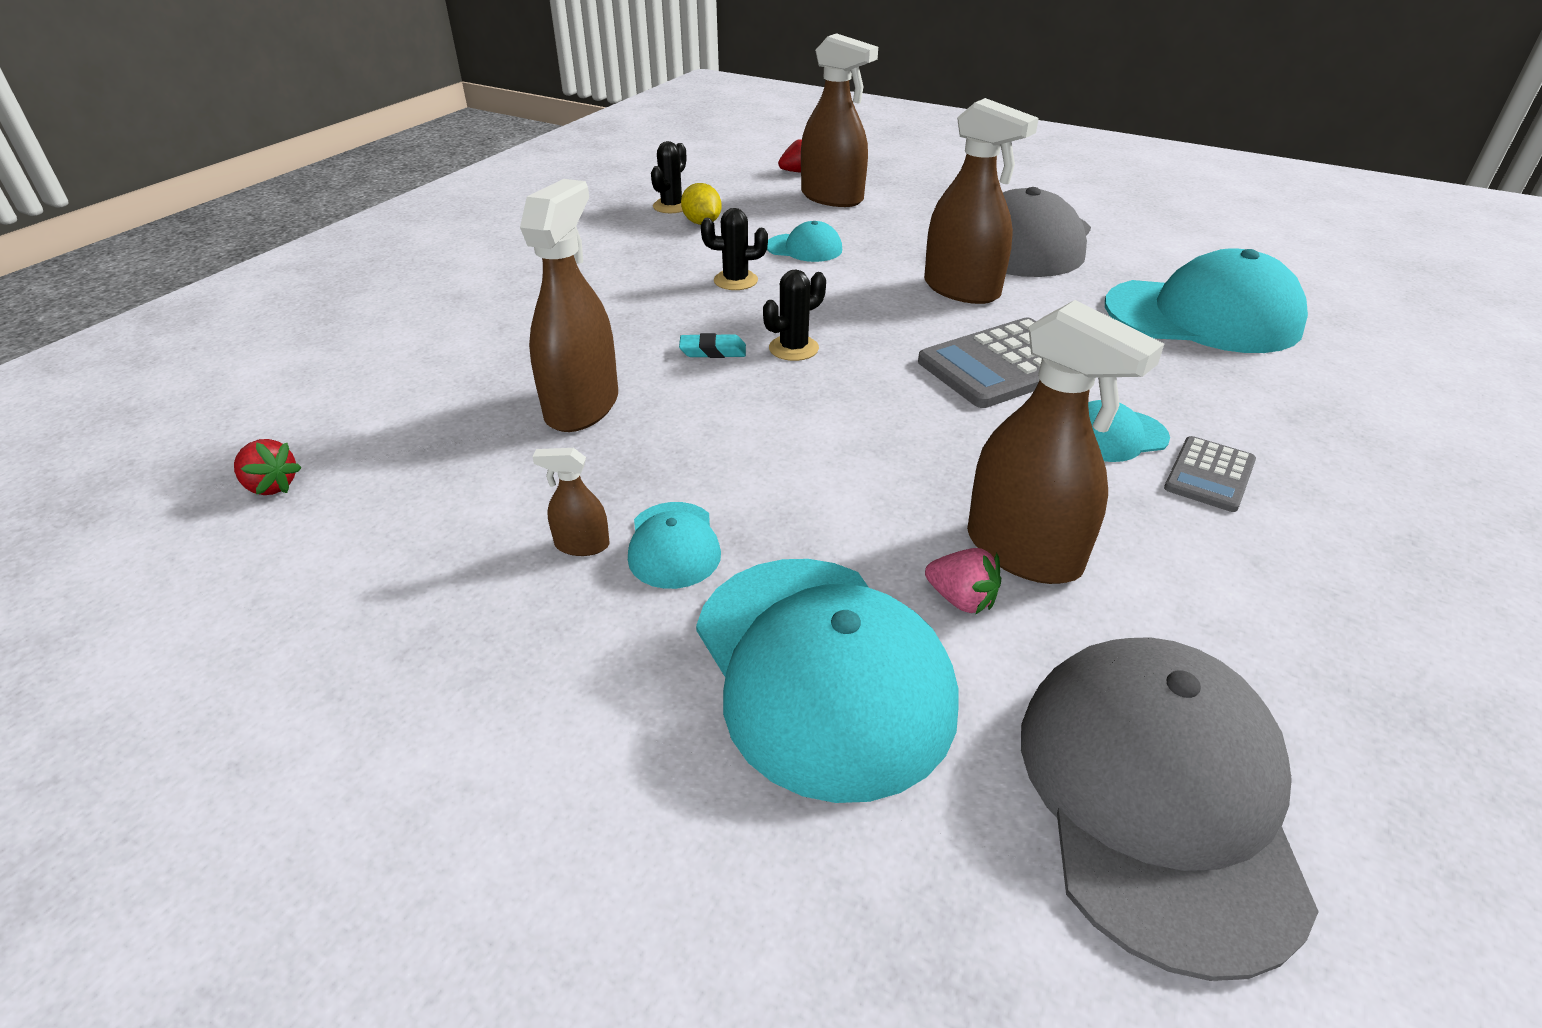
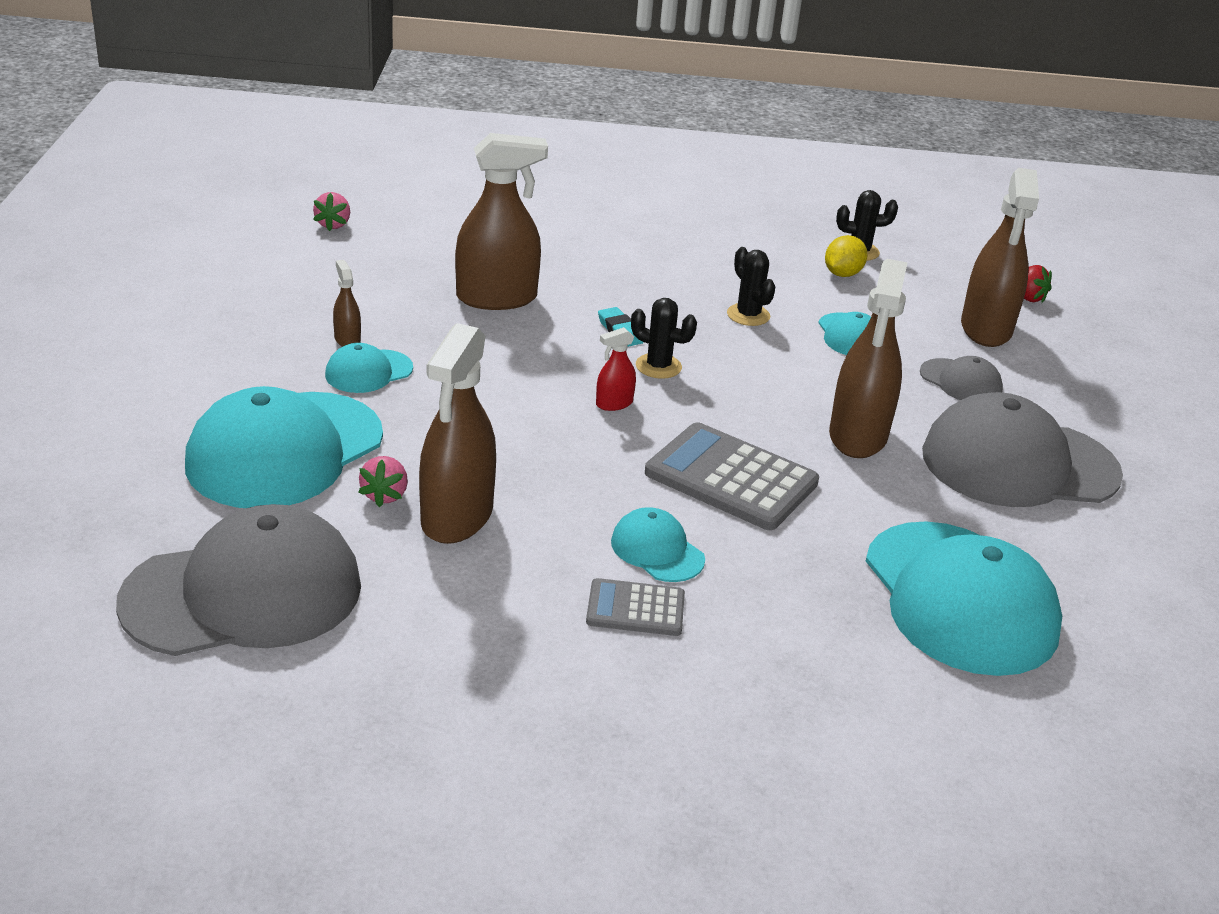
camera: 60 degrees right, 5 degrees down
(271, 486) = (333, 225): red strawberry -> pink strawberry
(846, 391) = (614, 403): none -> red spray bottle
(902, 228) = (960, 382): none -> grey cap

